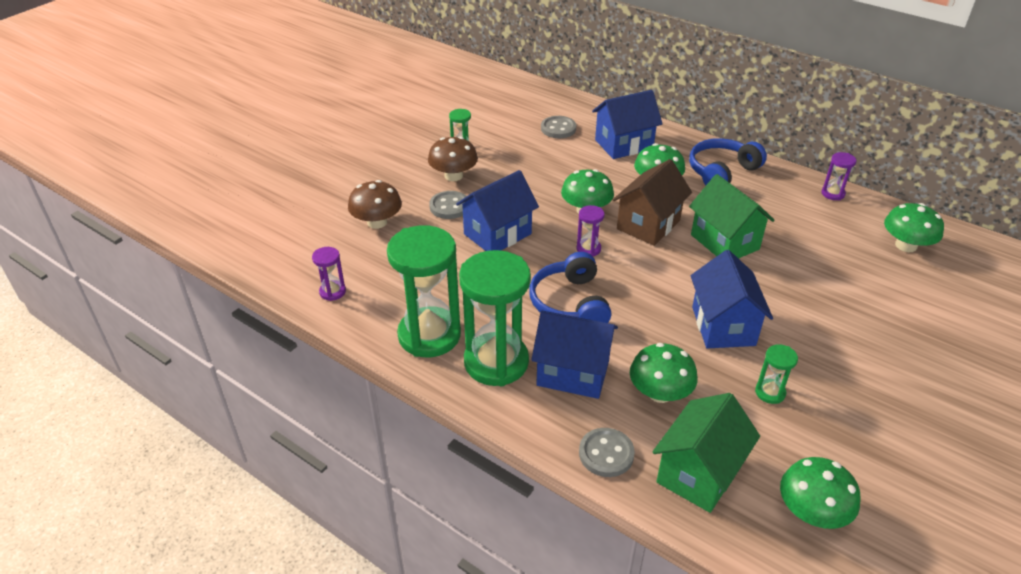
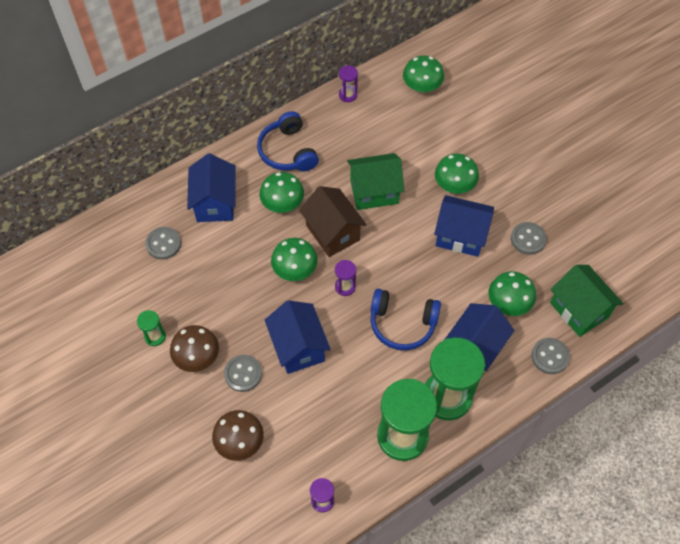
camera: 70 degrees left, 20 degrees up
(770, 392) = (528, 239): green hourglass -> grey button
(811, 512) = (621, 264): green mushroom -> green mushroom (454, 185)

